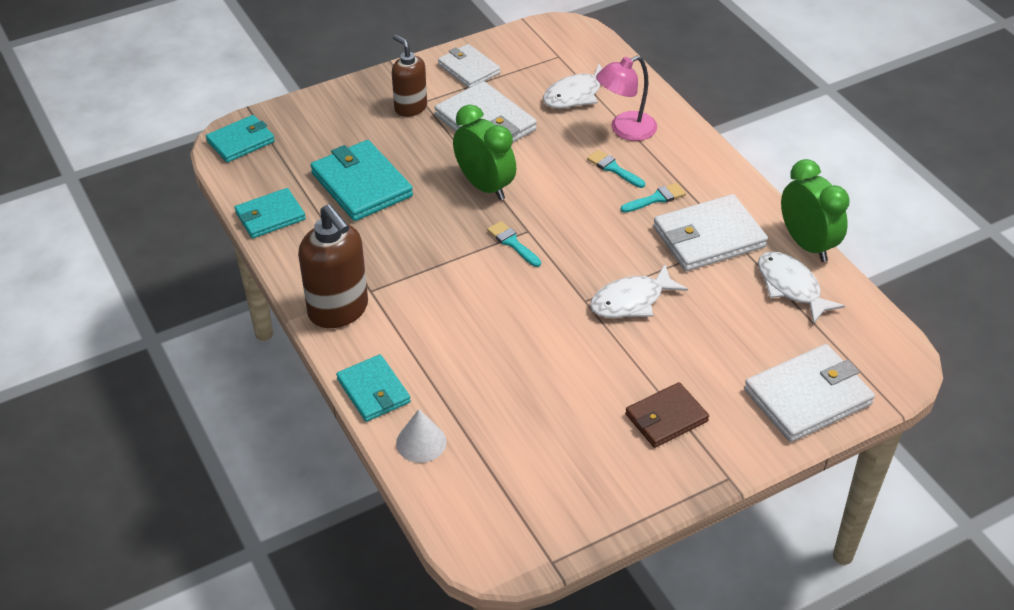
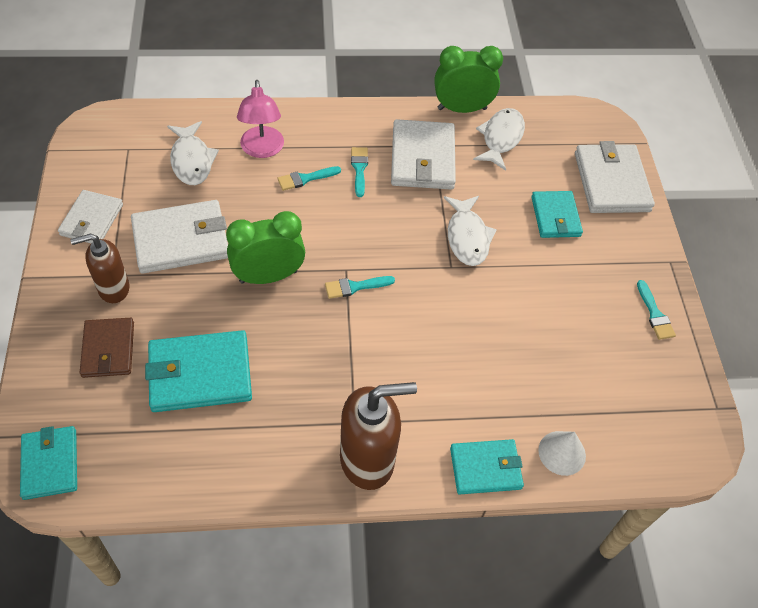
camera: 70 degrees left, 10 degrees up
(270, 216) = (194, 475): turquoise wallet -> turquoise wallet (555, 217)
(468, 69) = (92, 220): white wallet -> white wallet turned 60 degrees counterclockwise
(642, 479) = (654, 314): none -> turquoise brush
(666, 418) = (600, 271): brown wallet -> brown wallet (108, 349)
(791, 287) = (501, 138): white fish -> white fish turned 120 degrees clockwise

